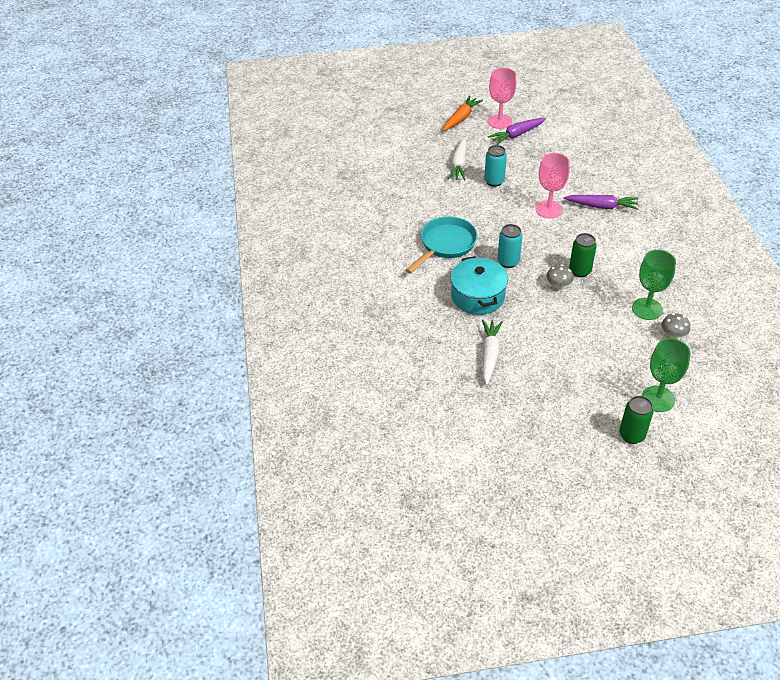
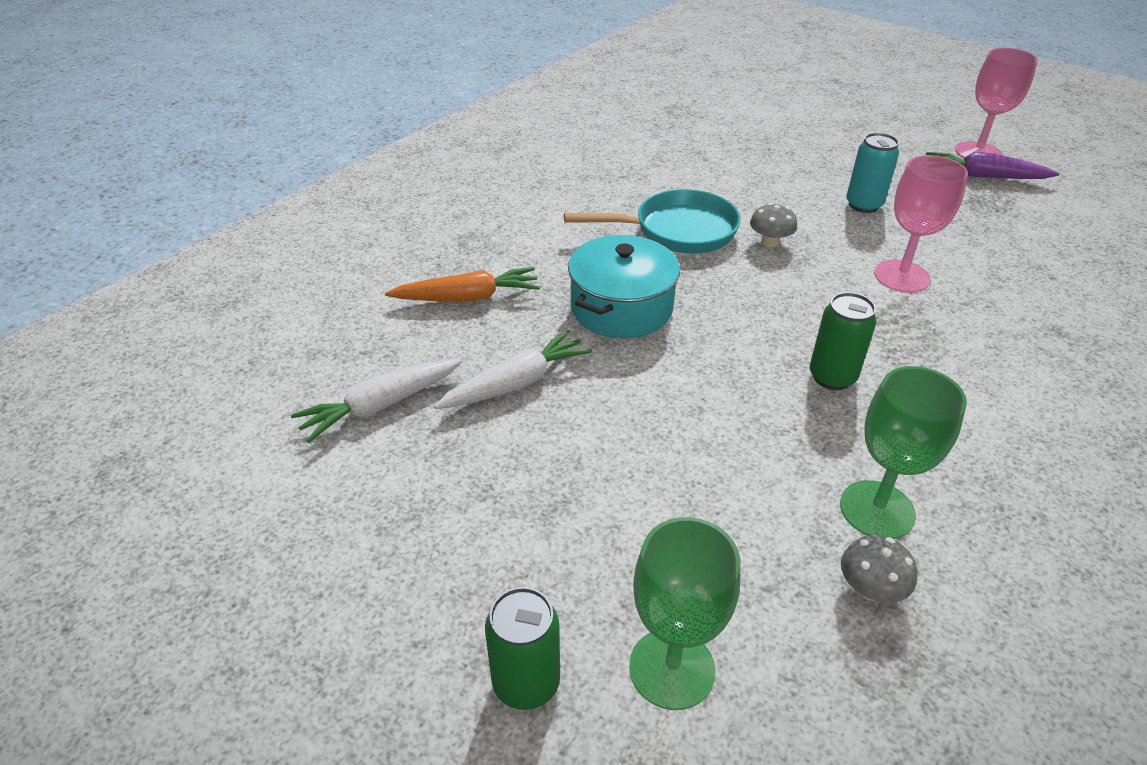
camera: 45 degrees right, 5 degrees down
(459, 164) = (840, 165): white carrot -> white carrot (380, 406)
(461, 118) = (921, 126): orange carrot -> orange carrot (467, 298)
(508, 262) = (733, 297): turquoise can -> none
(558, 285) = (765, 372): grey mushroom -> grey mushroom (770, 242)
(602, 206) = (1007, 322): purple carrot -> none

